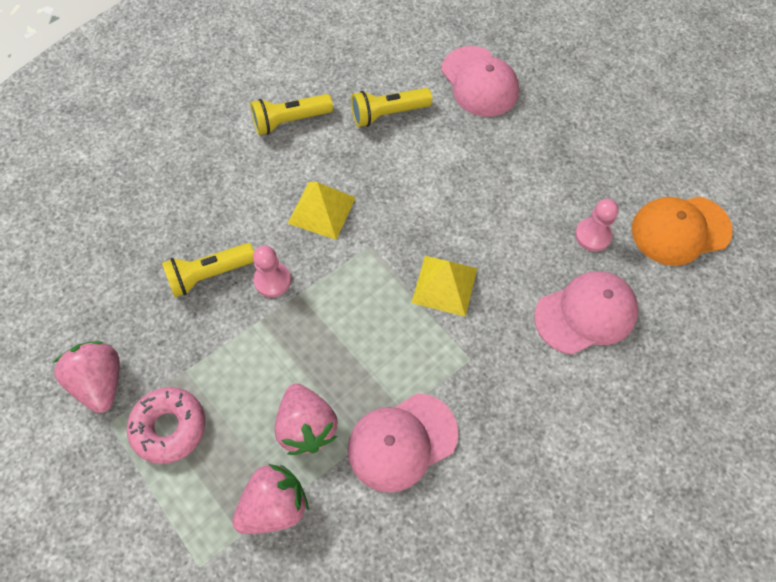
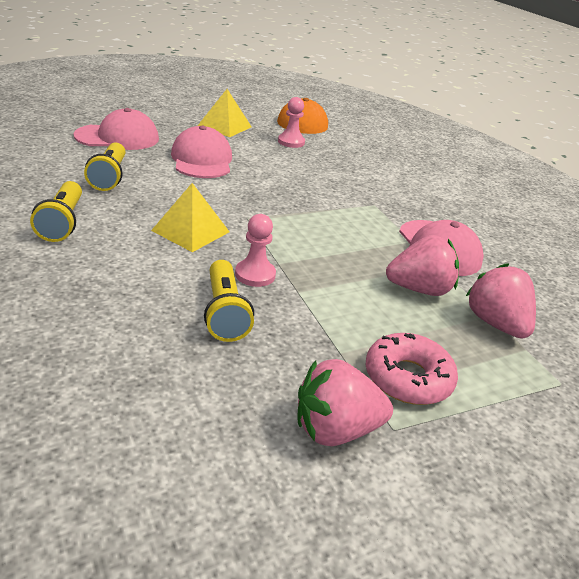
camera: 80 degrees left, 30 degrees down
(444, 285) = (305, 198): yellow pyramid -> yellow pyramid (224, 126)
(586, 314) = (351, 160): pink cap -> pink cap (202, 160)

